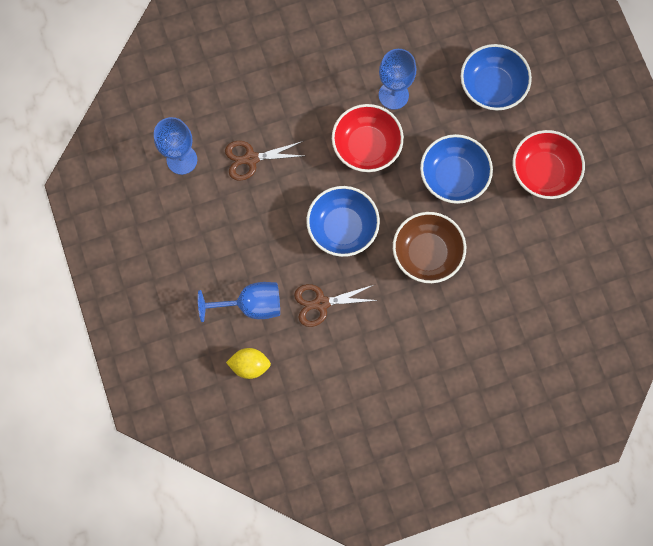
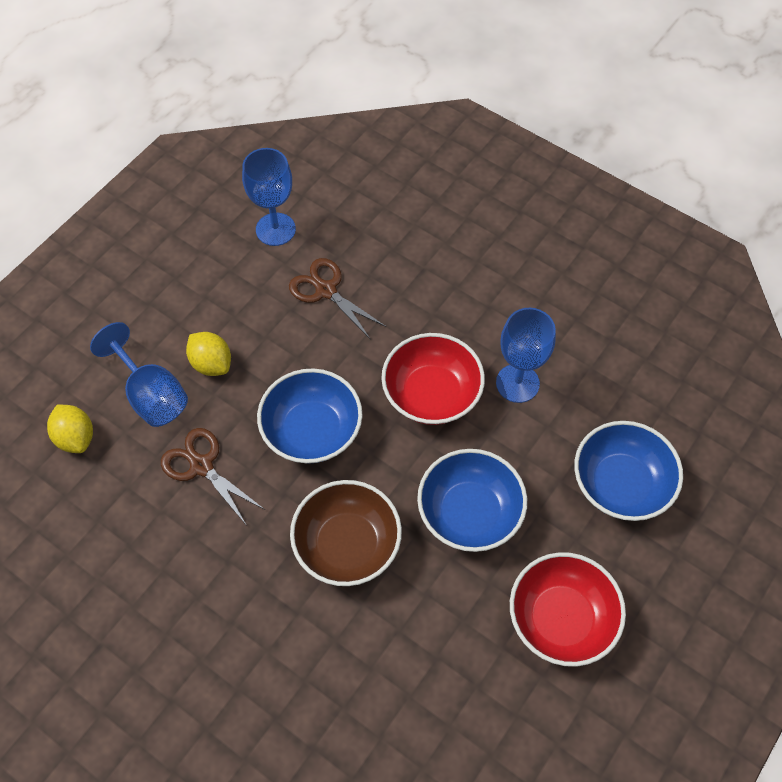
camera: 55 degrees right, 15 degrees down
(255, 257) = (211, 363): none -> yellow lemon

